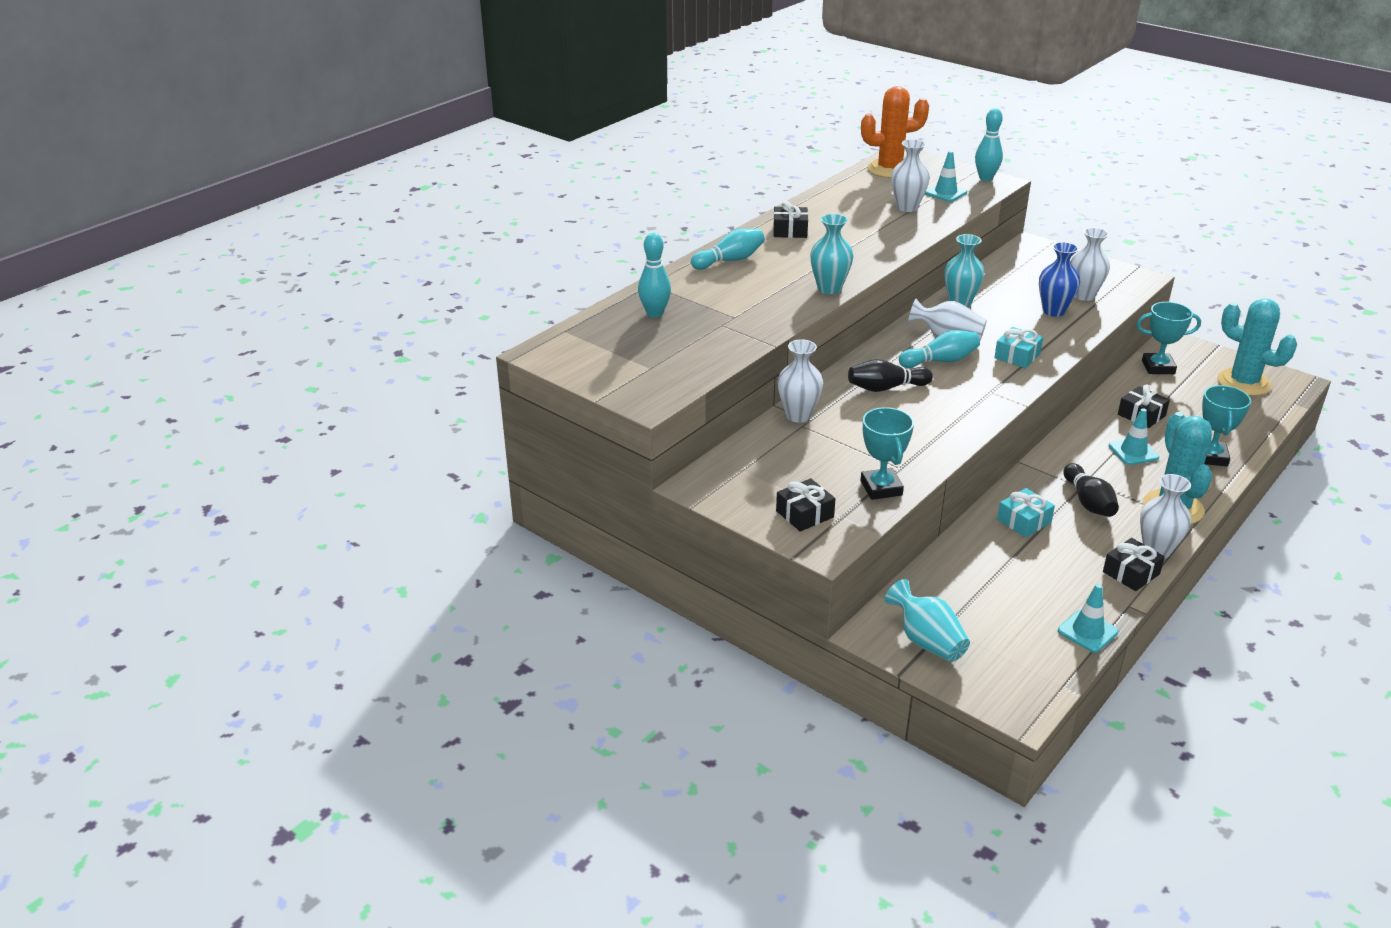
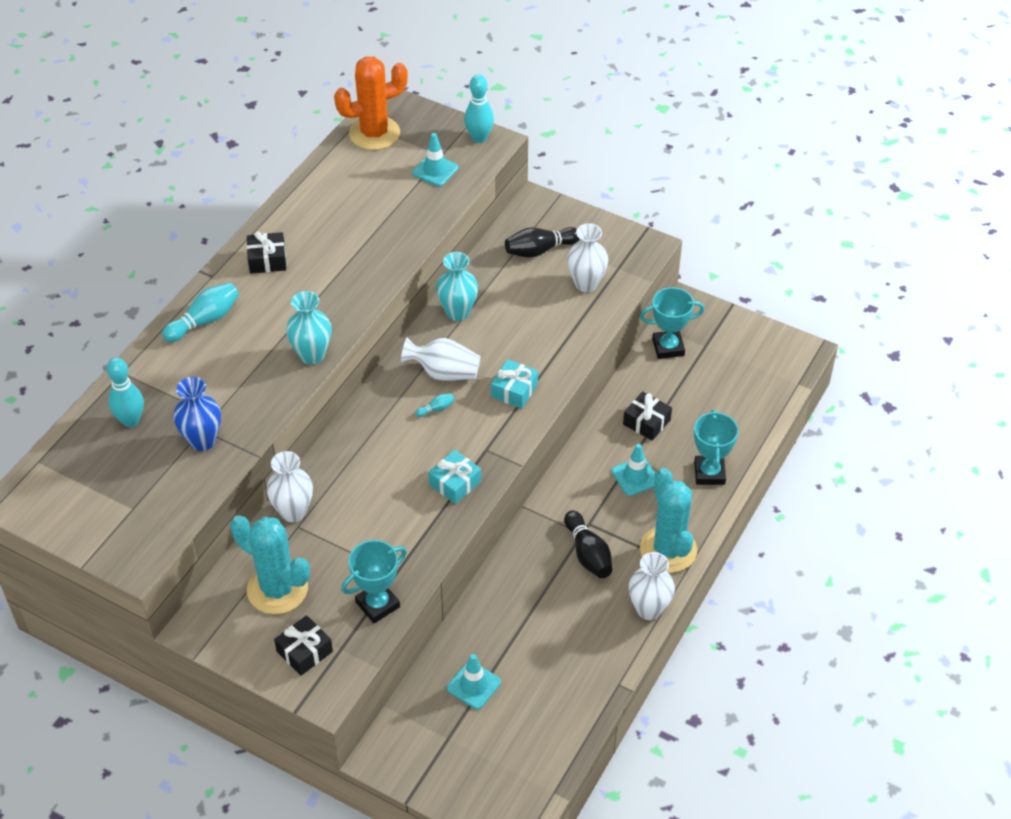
camera: 10 degrees left, 15 degrees up
(881, 488) = (377, 604): turquoise trophy -> turquoise trophy turned 75 degrees clockwise
(886, 388) = (381, 458): black bowling pin -> black bowling pin (540, 250)
(907, 207) = (393, 202): white vase -> none
(926, 641) = (431, 758): turquoise vase -> none
(940, 361) = (436, 409): turquoise bowling pin -> turquoise bowling pin, size x0.48
(1024, 521) = (525, 589): turquoise gift -> turquoise gift (455, 483)
(1053, 311) = (554, 313): blue vase -> blue vase (202, 441)
(1087, 631) = (579, 722): turquoise traffic cone -> turquoise traffic cone (474, 685)
(1131, 573) = (623, 642): black gift -> none
(1243, 383) = (751, 359): turquoise cactus -> turquoise cactus (277, 589)

